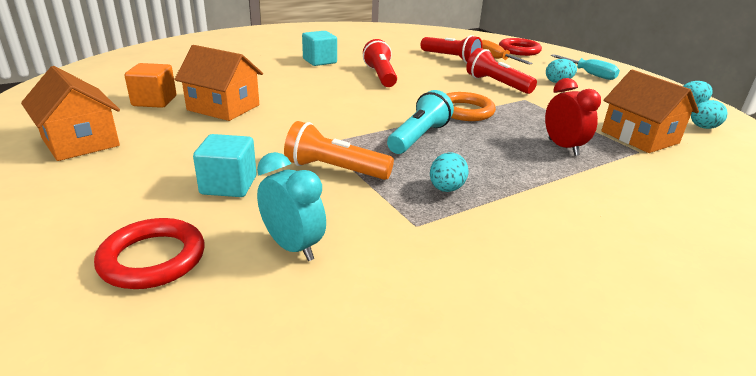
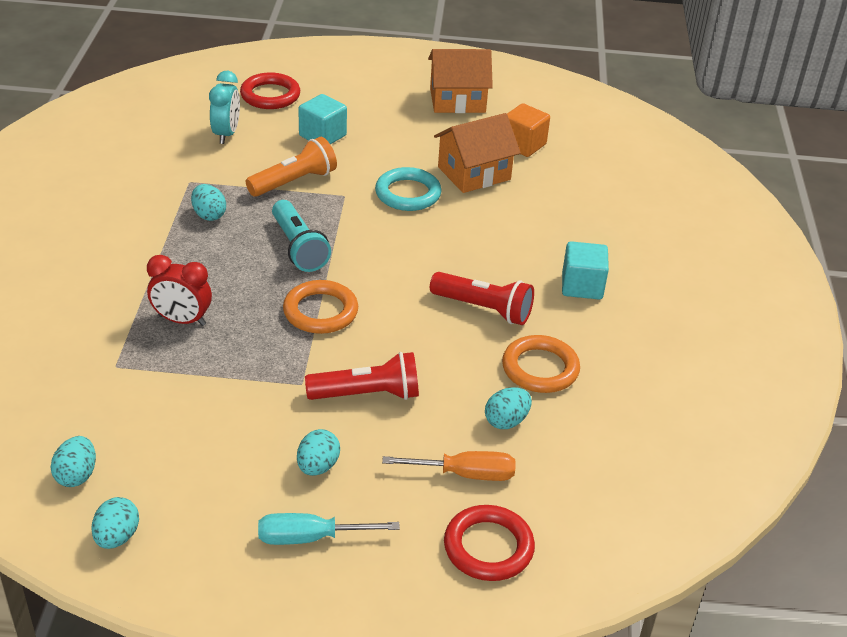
camera: 125 degrees right, 10 degrees up
(286, 121) = (408, 194): none -> turquoise ring
(293, 247) = (226, 134): turquoise clock -> turquoise clock turned 75 degrees counterclockwise
(404, 59) = (540, 368): none -> orange ring
(451, 58) = (506, 421): red flashlight -> turquoise egg
(639, 137) = (130, 394): orange house -> none

